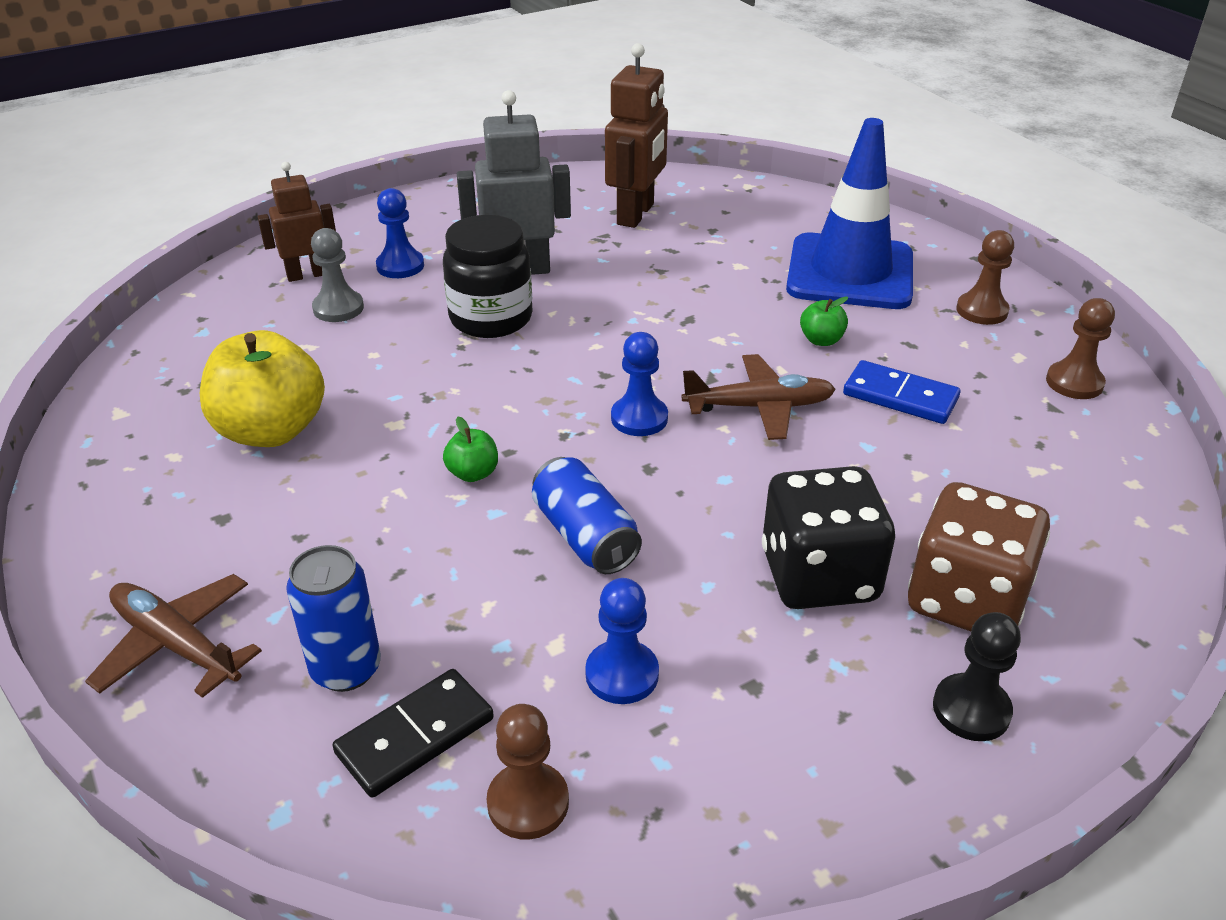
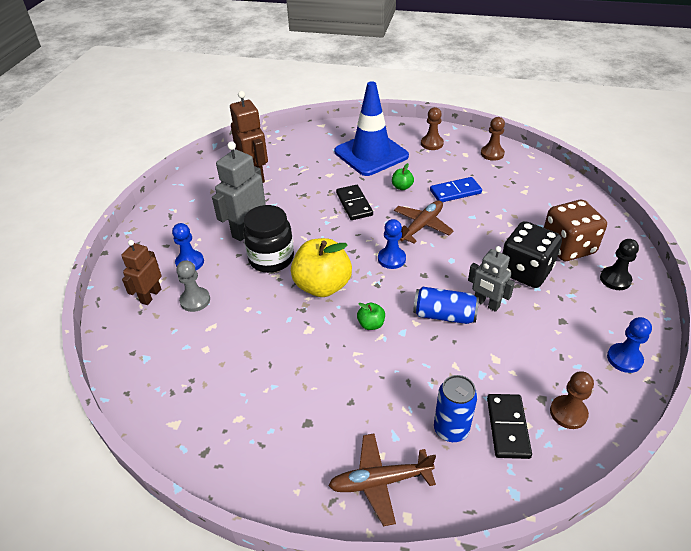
camera: 45 degrees left, 5 degrees up
(271, 430) = (262, 373): yellow apple -> yellow apple (322, 286)
(622, 674) = (527, 350): blue pawn -> blue pawn (624, 359)
(672, 569) = (486, 304): none -> grey robot
(708, 321) = (354, 204): none -> black domino

